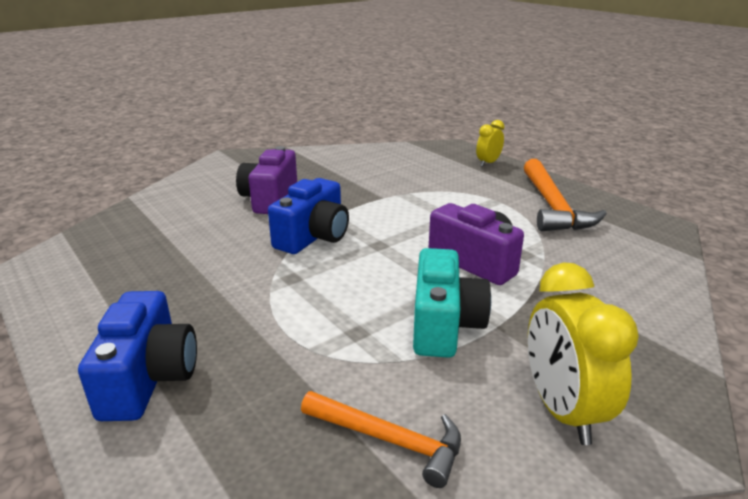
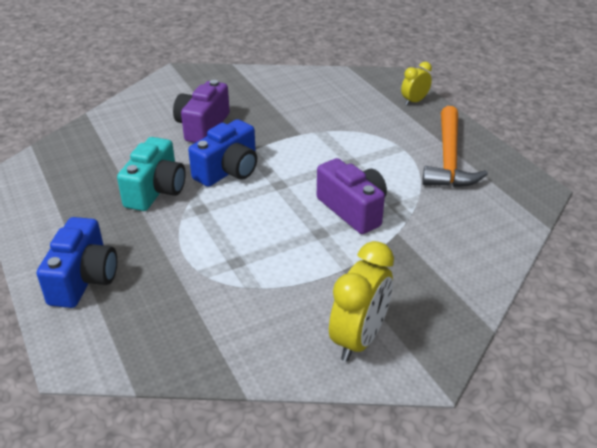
camera: 10 degrees right, 10 degrees up
(390, 440) = (232, 343): orange hammer -> none
(444, 325) = (303, 263): turquoise camera -> turquoise camera (156, 190)
(562, 410) = (359, 339): yellow clock -> yellow clock turned 150 degrees counterclockwise

